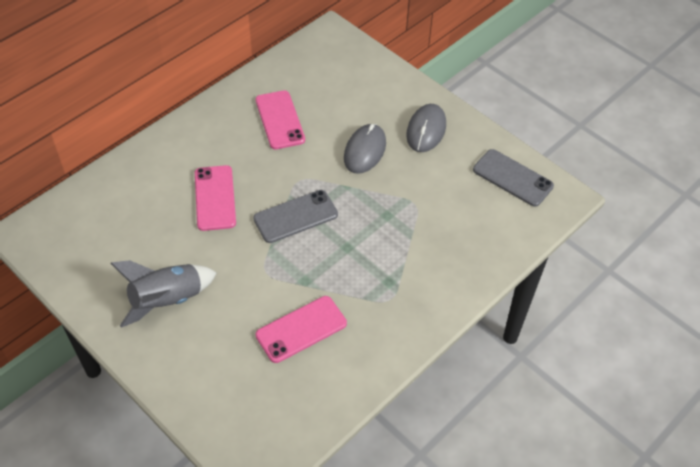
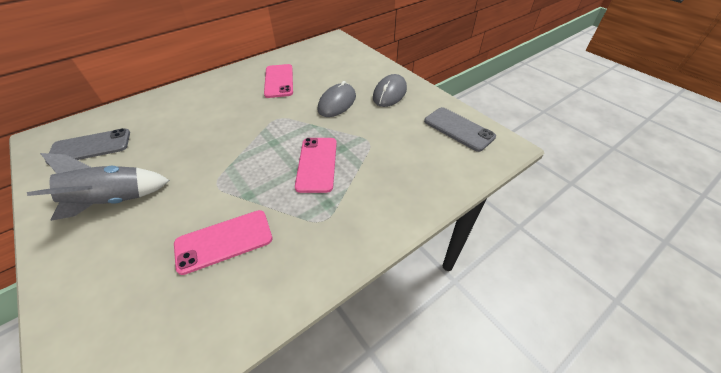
camera: 10 degrees right, 5 degrees down
(215, 198) = (204, 125): pink phone -> pink phone (317, 164)
(295, 217) = (263, 143): grey phone -> grey phone (90, 147)

